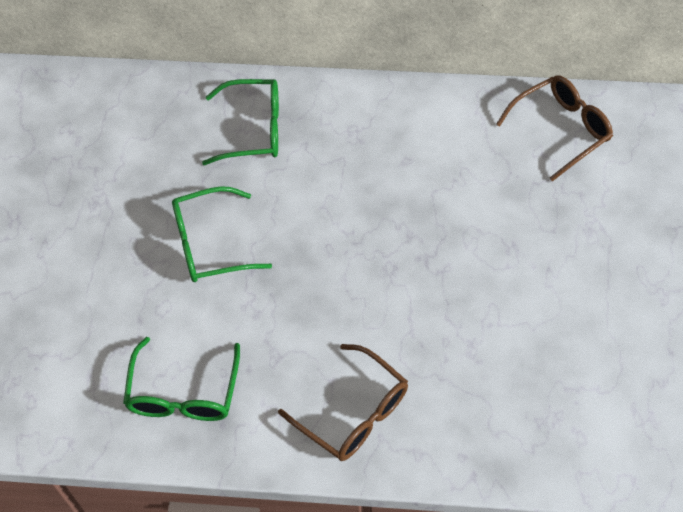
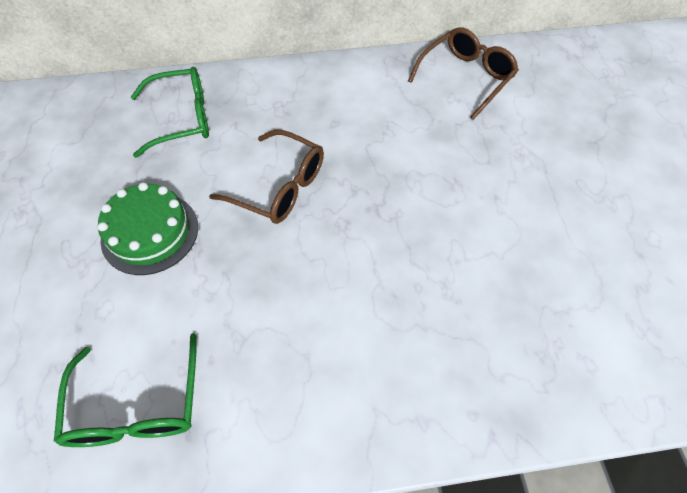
camera: 15 degrees left, 0 degrees up
(209, 244) = (150, 232): green glasses -> green cake
(354, 413) = (340, 388): brown glasses -> brown glasses (280, 187)

